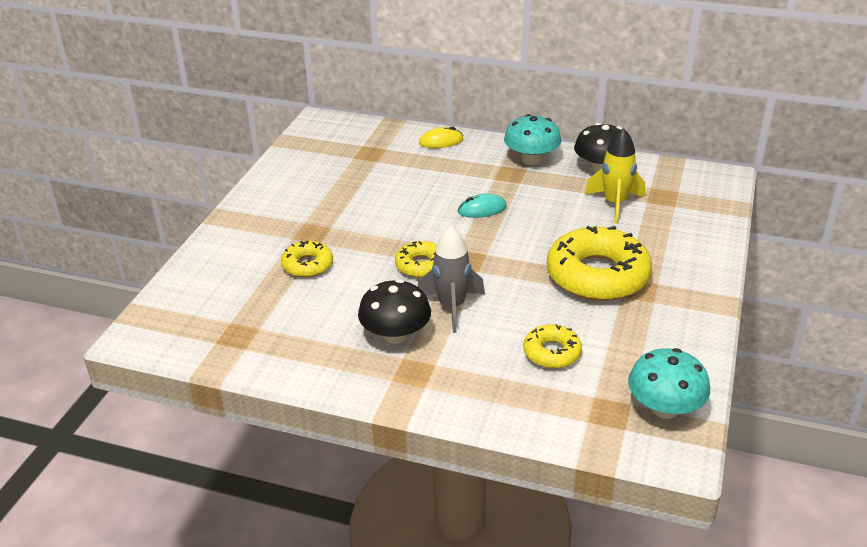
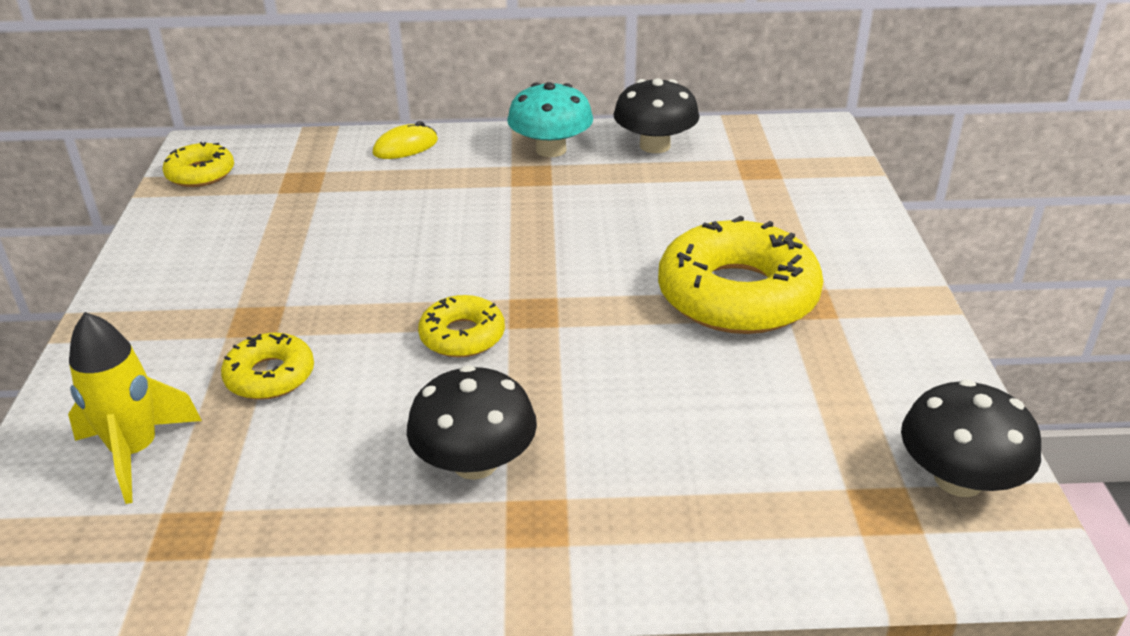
camera: 20 degrees left, 0 degrees up
(451, 307) = (545, 393): grey rocket -> none
(482, 209) = (515, 232): turquoise mouse -> none
(552, 352) = (740, 431): yellow donut -> yellow donut (200, 174)
(615, 204) = (701, 189): yellow rocket -> yellow rocket (136, 452)
(665, 408) = (958, 479): turquoise mushroom -> black mushroom

